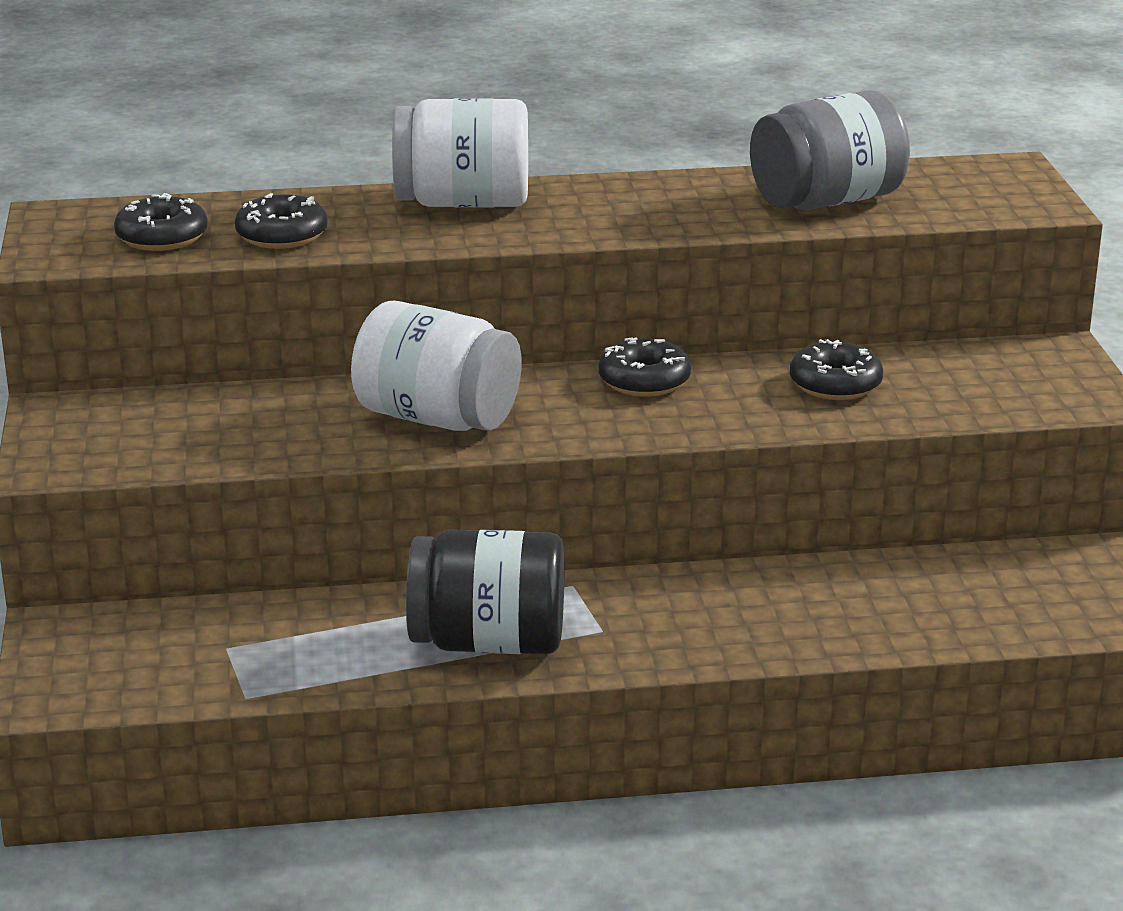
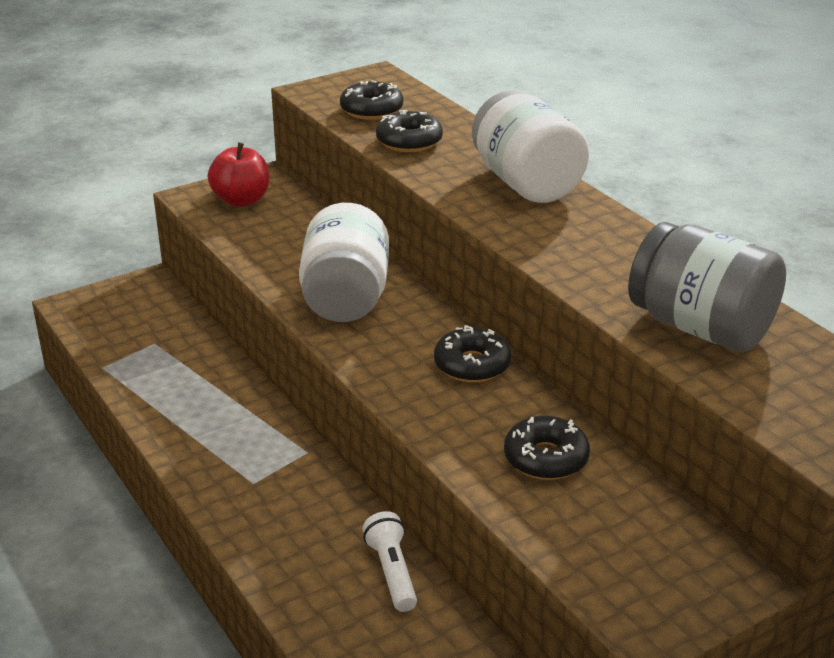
camera: 65 degrees right, 5 degrees up
(104, 436) = (241, 200): none -> red apple
(488, 642) = (210, 438): black jar -> none
(820, 579) = (392, 572): none -> white flashlight

